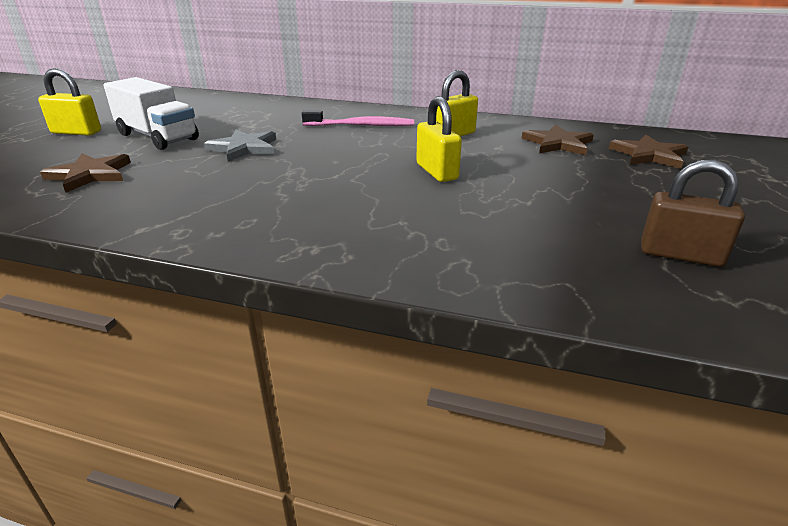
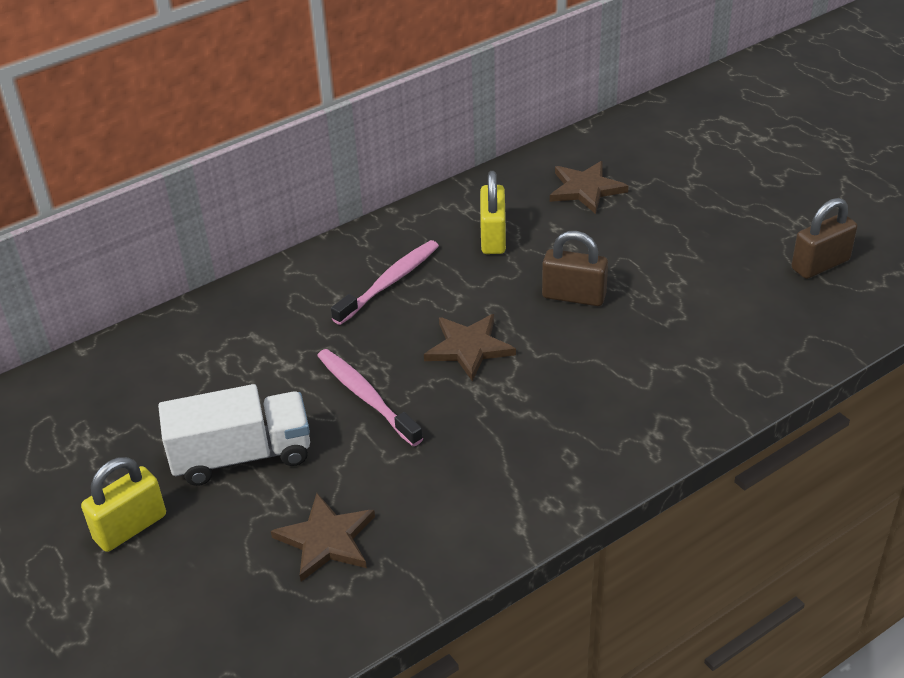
camera: 50 degrees left, 10 degrees up
(244, 148) = (366, 397): grey star -> pink toothbrush
(436, 172) = (574, 296): yellow padlock -> brown padlock
(649, 155) = (663, 160): brown star -> brown star (469, 348)

